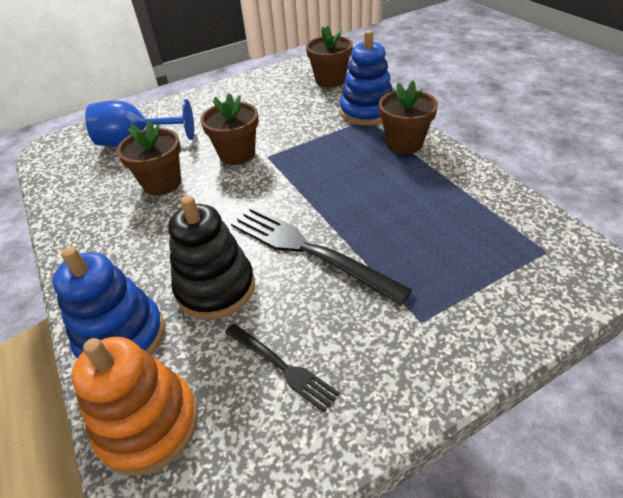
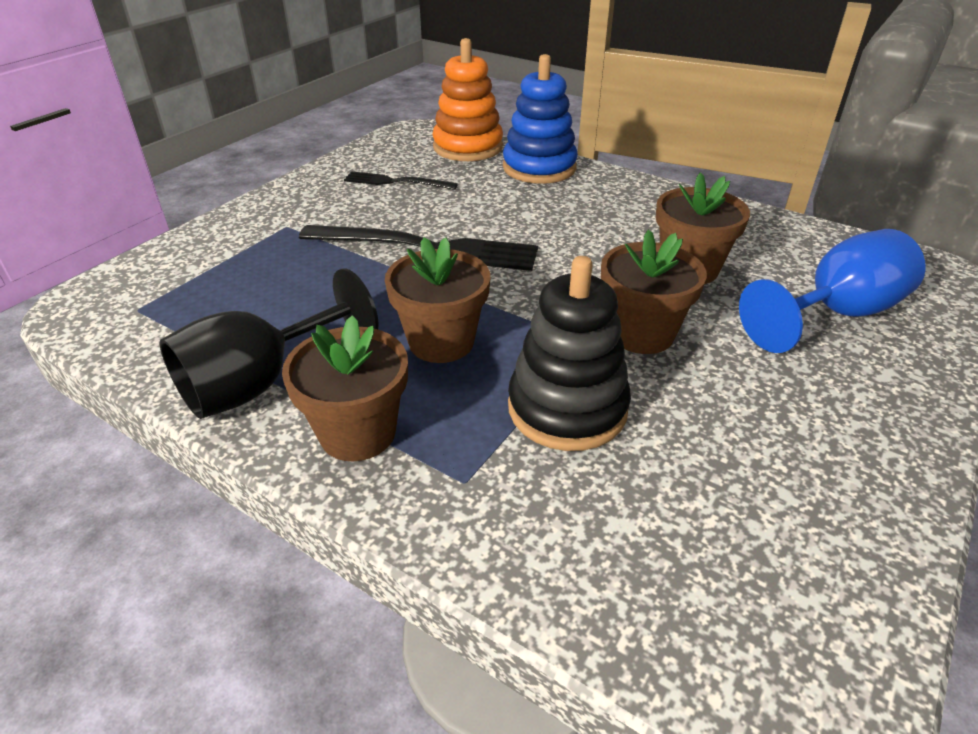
camera: 150 degrees right, 5 degrees down
(215, 288) = (496, 204): black stacking toy -> black stacking toy (567, 408)
(330, 80) = (662, 626): brown flower pot -> brown flower pot (441, 342)
(366, 112) = (477, 508): blue stacking toy -> none
(450, 176) = (261, 382): none -> black goblet

